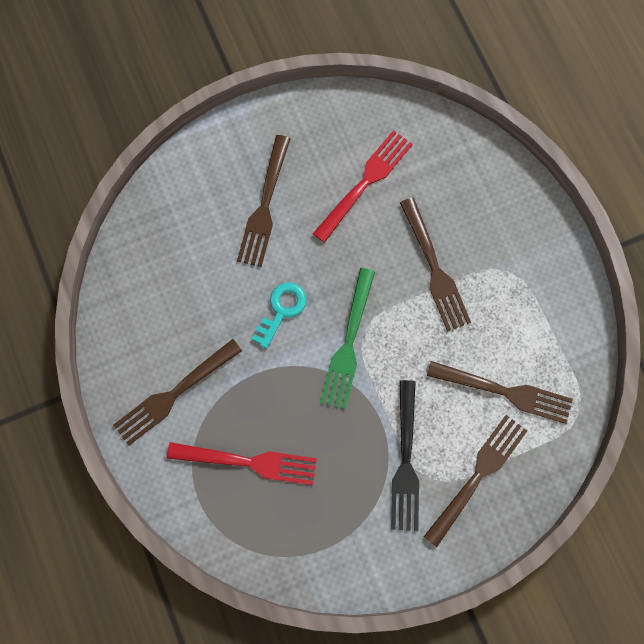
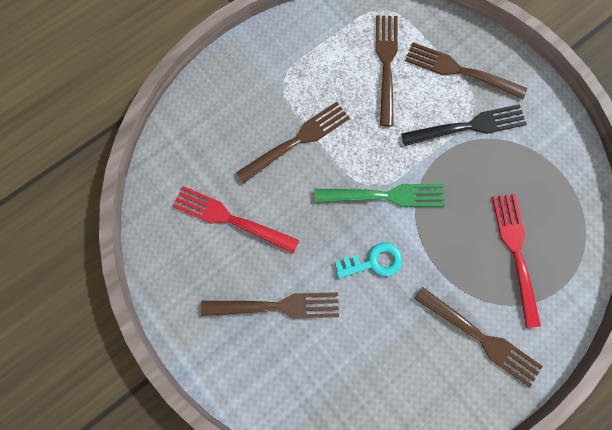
camera: 105 degrees left, 0 degrees up
(281, 310) = (373, 262): turquoise key -> turquoise key turned 150 degrees clockwise

